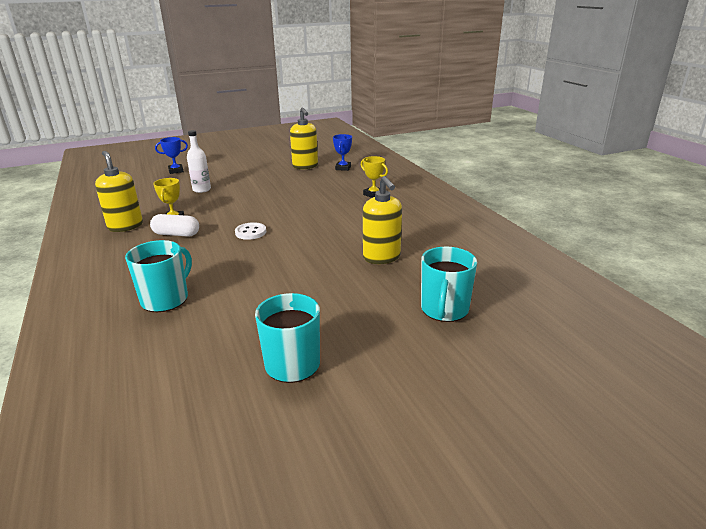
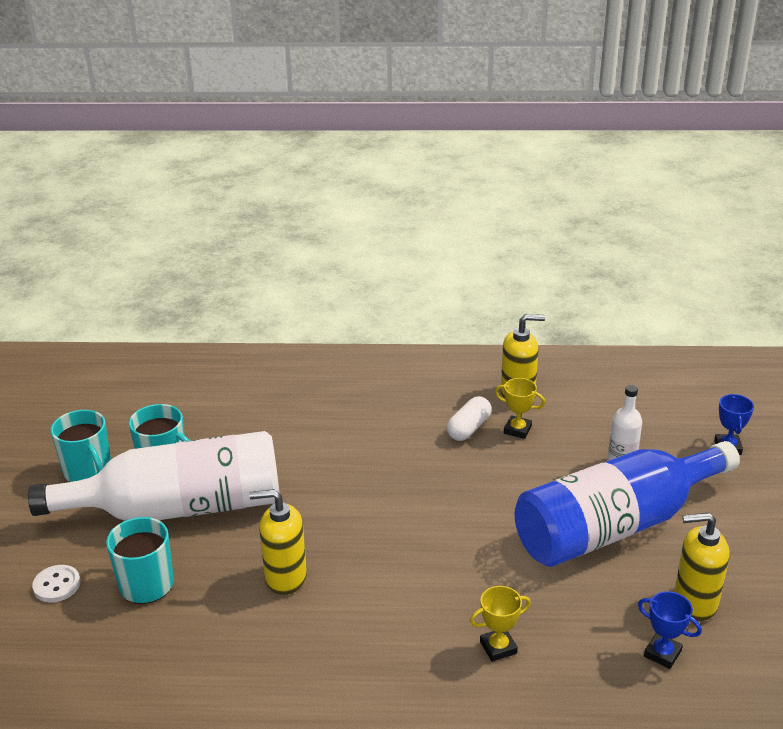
camera: 115 degrees right, 5 degrees up
(166, 299) = (322, 411): turquoise mug -> turquoise mug (88, 471)
(250, 232) = (435, 485): white button -> white button (57, 585)
(260, 184) = (615, 526): none -> blue bottle
(348, 328) = (179, 508): none -> white bottle

